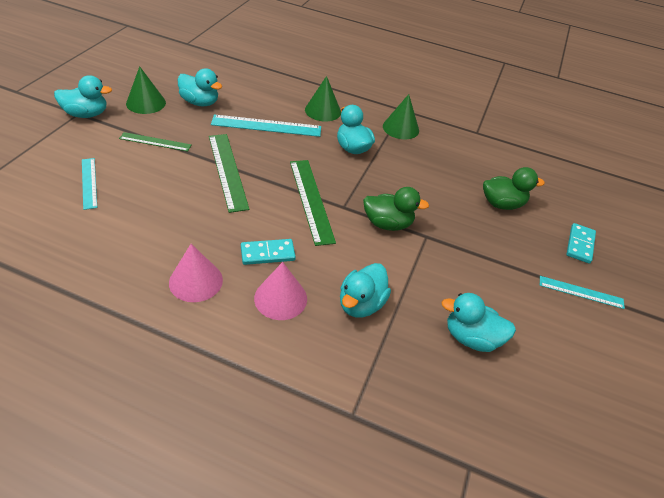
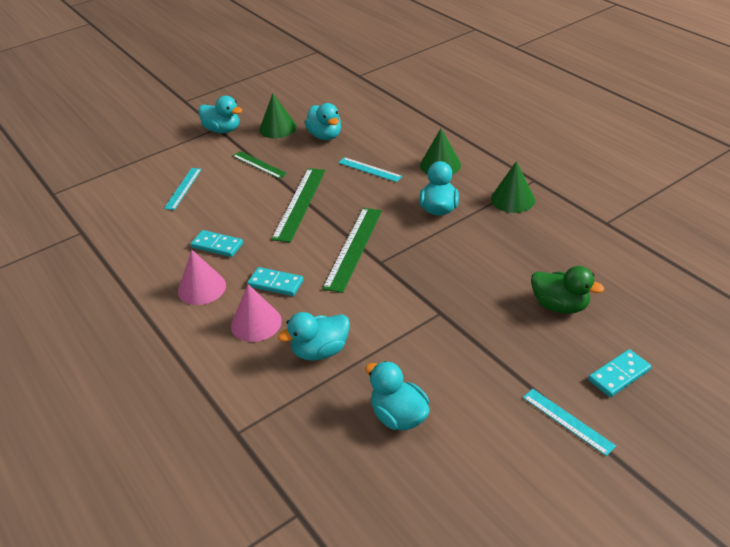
camera: 40 degrees right, 5 degrees down
(176, 233) = (217, 245): none -> turquoise domino
(266, 126) = (369, 169): turquoise ruler -> turquoise ruler, size x0.61
(387, 224) = (409, 290): green duck -> none

